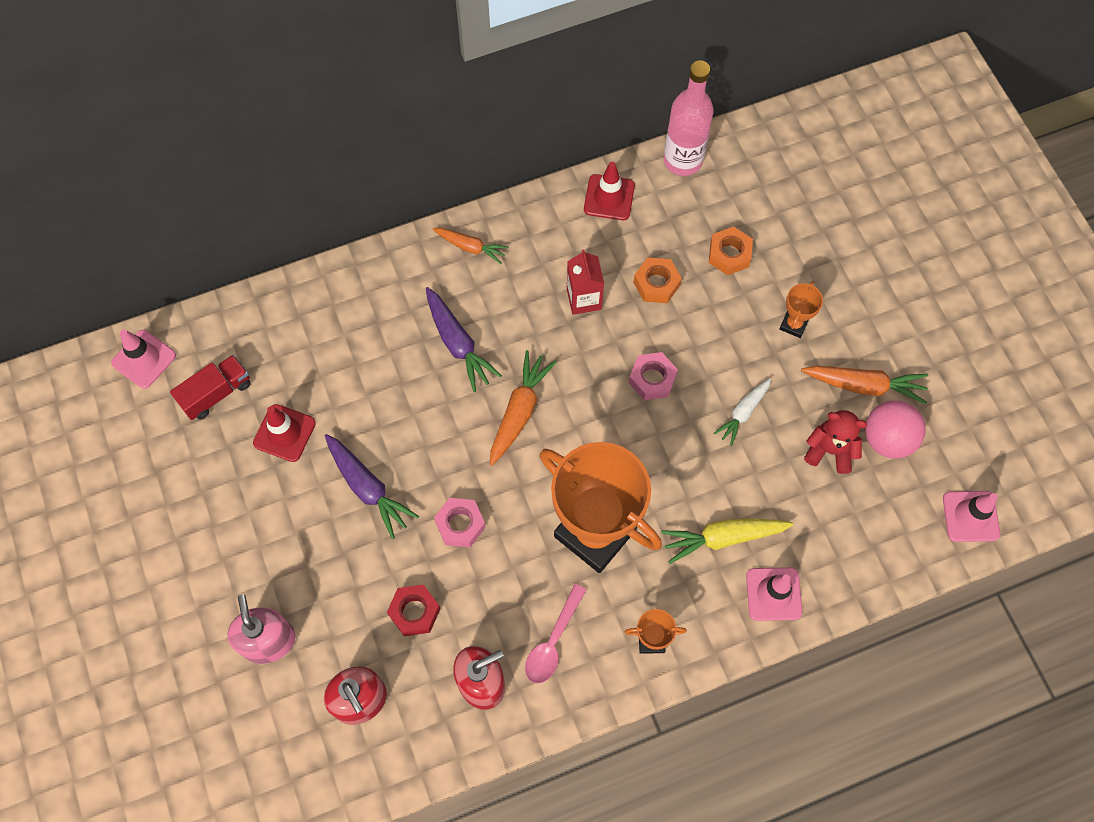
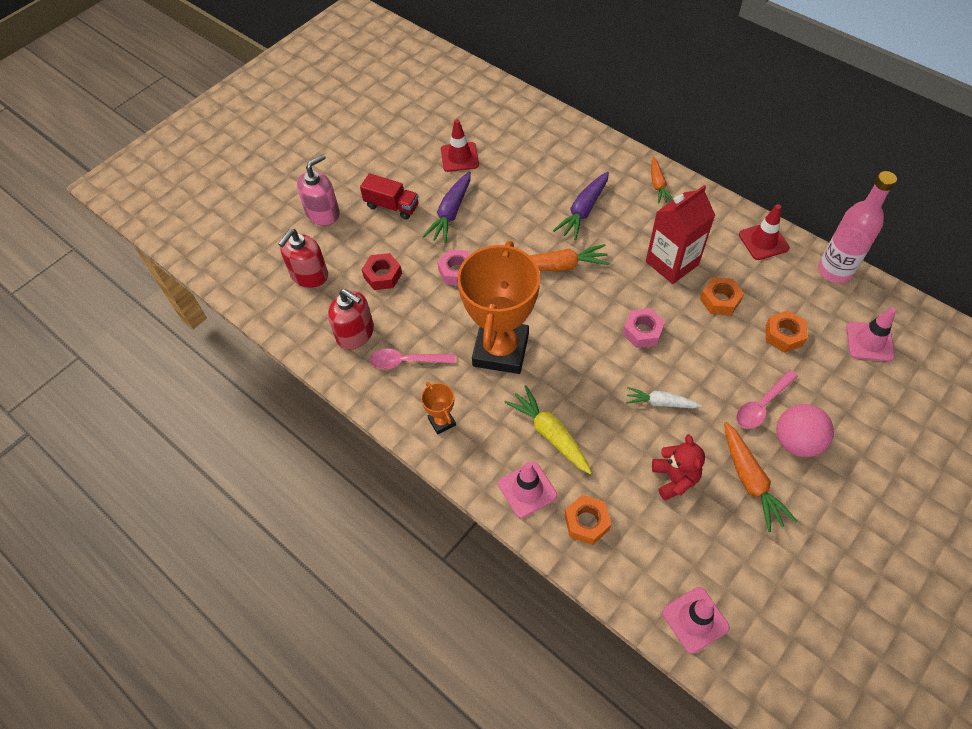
camera: 65 degrees right, 10 degrees down
(144, 359) = (461, 76): pink traffic cone -> pink traffic cone (869, 342)
(216, 393) = (463, 116): red truck -> red truck (392, 206)
(584, 299) = (672, 263): red carton -> red carton, size x1.54
(793, 324) = (762, 405): orange trophy -> pink spoon
(835, 557) = (586, 522): none -> orange nut
(887, 439) = (716, 519): pink ball -> pink ball (796, 442)

